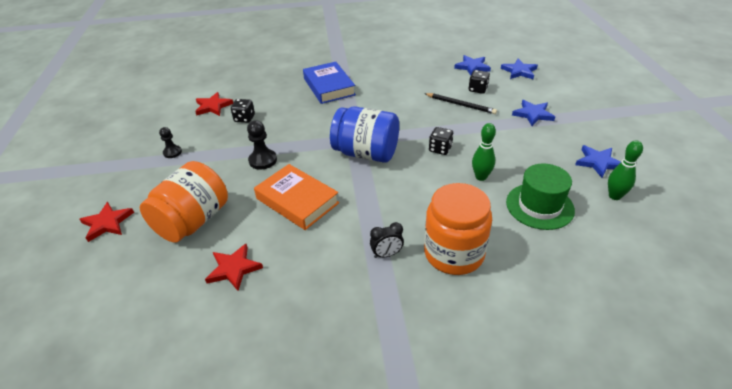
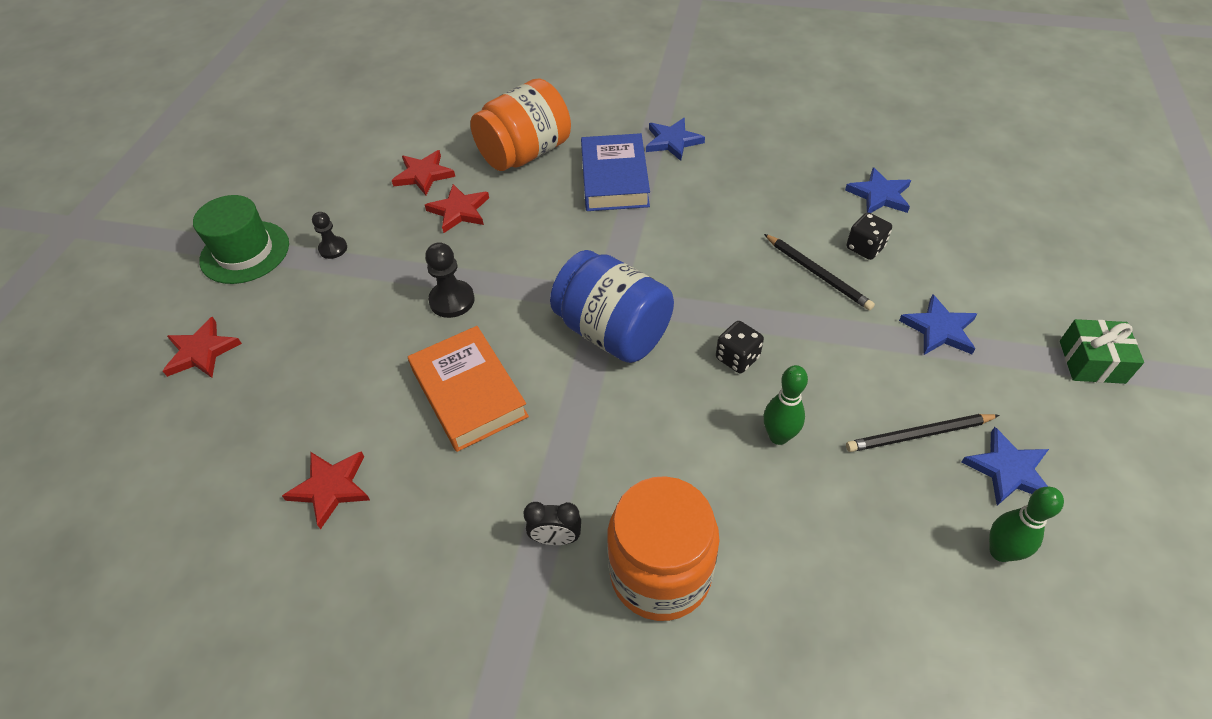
camera: 20 degrees right, 10 degrees up
(193, 221) = (311, 384): orange jar -> orange jar (525, 153)
(244, 118) = (459, 211): black dice -> red star
(519, 71) = (962, 226): blue star -> blue star (673, 141)
(539, 206) = (851, 528): green hat -> green hat (245, 252)
(549, 159) = (919, 435): none -> black pencil
(609, 111) = (1091, 362): none -> green gift

